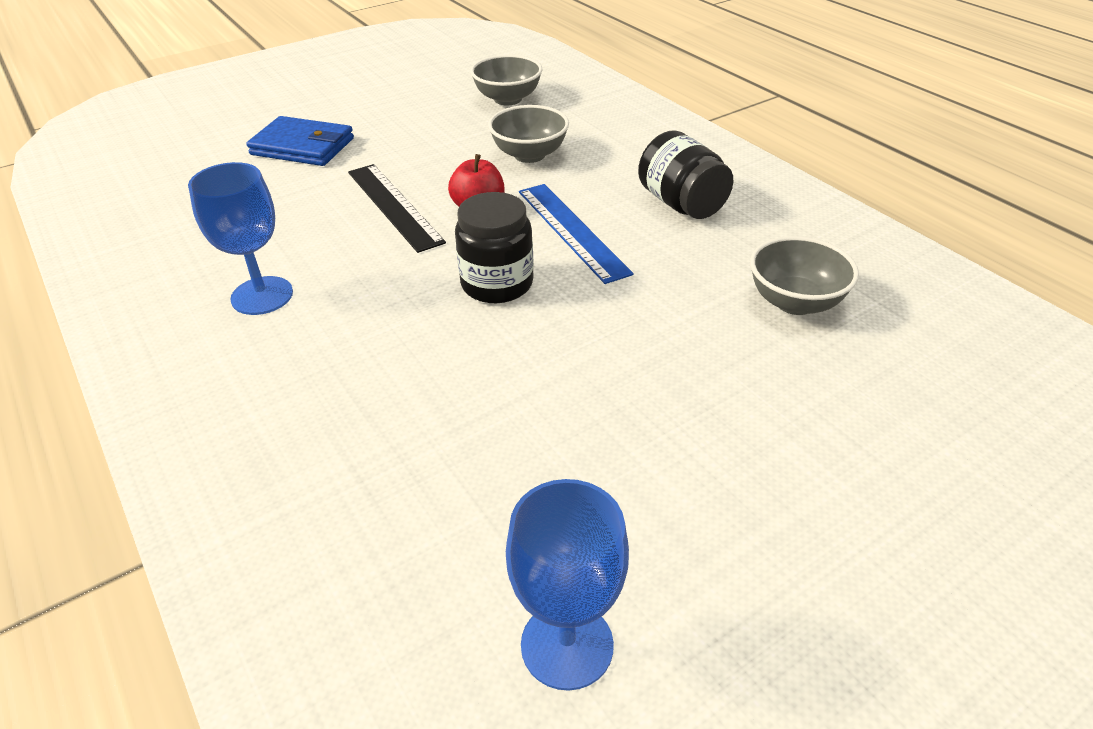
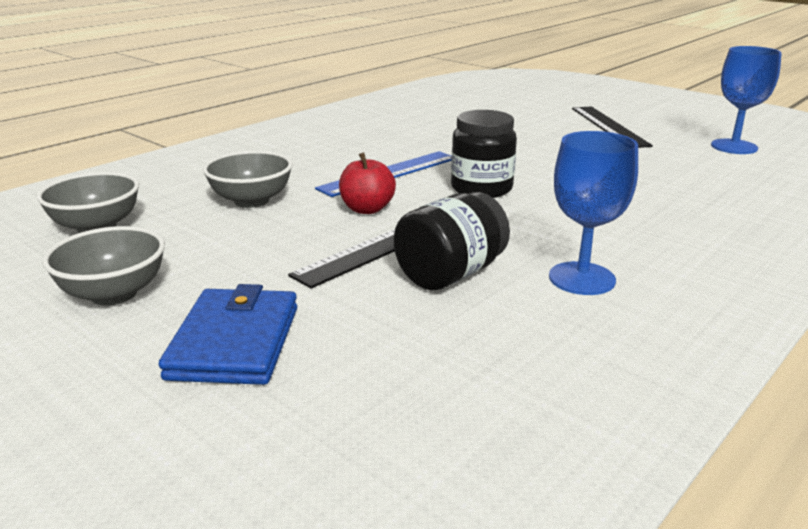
camera: 105 degrees left, 15 degrees down
(681, 204) = (332, 145): black jar -> black jar (450, 274)
(735, 495) = (609, 126): none -> black ruler
(795, 302) = (440, 119): grey bowl -> grey bowl (114, 294)

